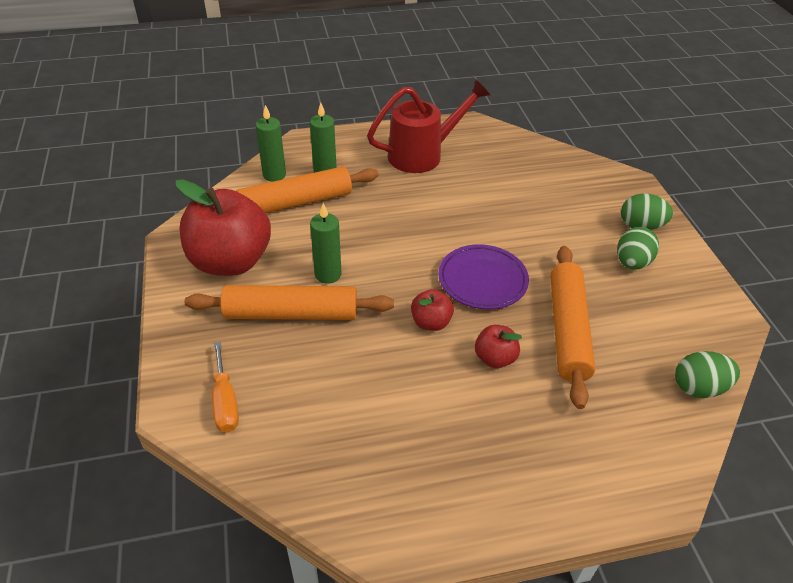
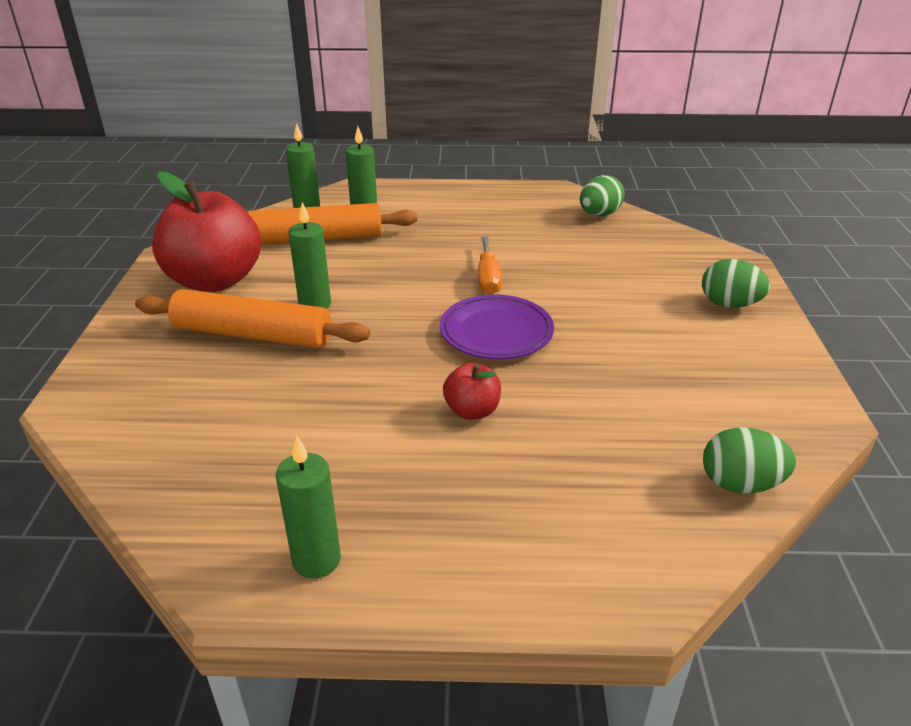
camera: 15 degrees right, 10 degrees down
(225, 402) = (129, 405): orange screwdriver -> orange screwdriver (488, 278)
(422, 154) = (484, 211): red watering can -> none
(431, 322) = (411, 364): red apple -> none
(440, 511) = (316, 560): none -> green candle
(568, 330) = (582, 395): orange rolling pin -> none
(632, 263) = (701, 339): green egg -> green egg (599, 214)

